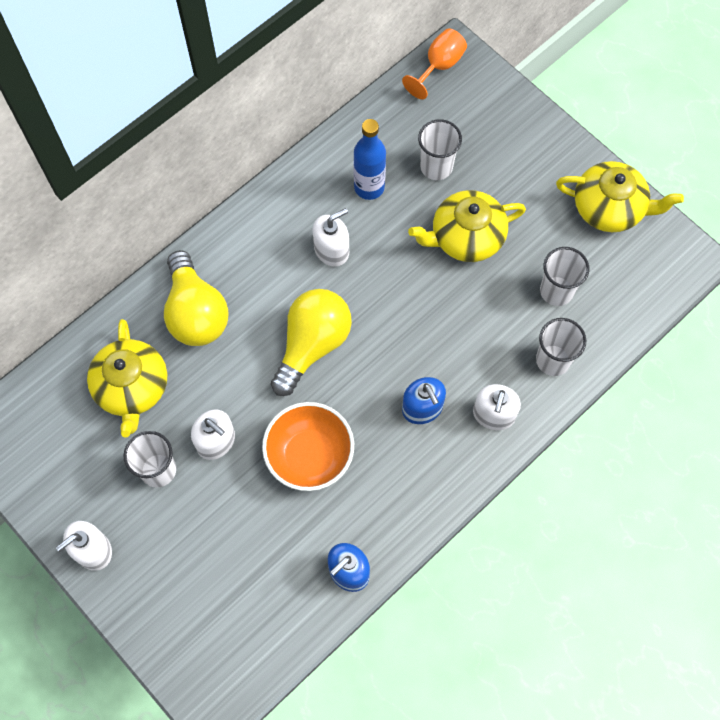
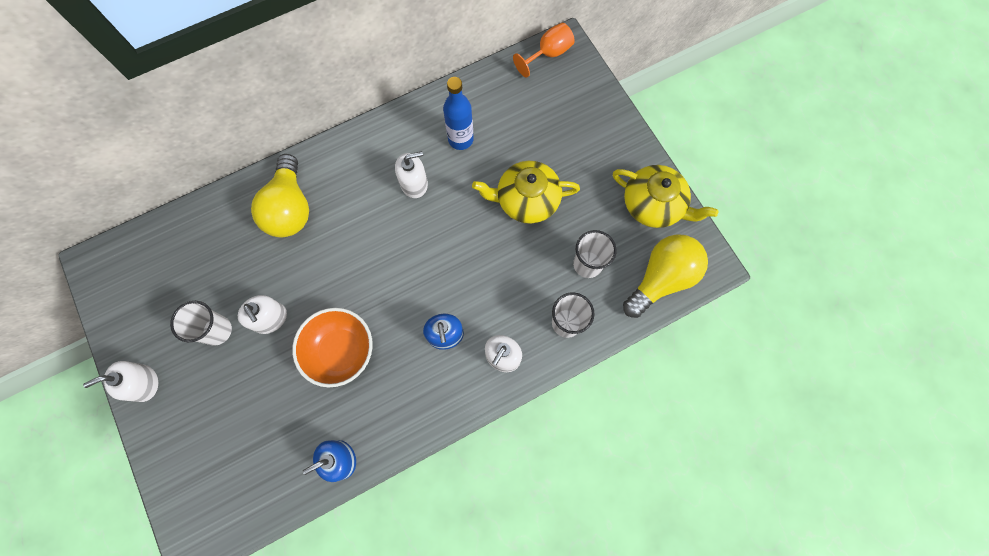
camera: 15 degrees right, 5 degrees up
(132, 388) = (220, 257): yellow teapot -> none
(312, 345) = (373, 258): yellow light bulb -> yellow light bulb (661, 278)
(436, 167) = (520, 135): white cup -> none

